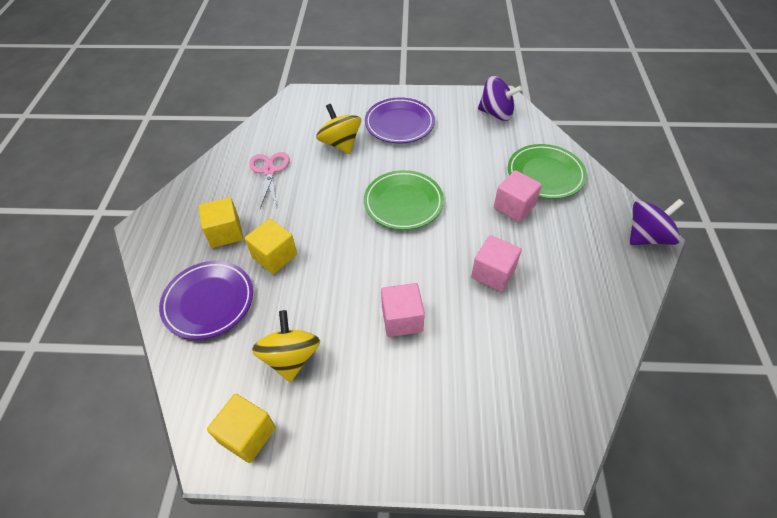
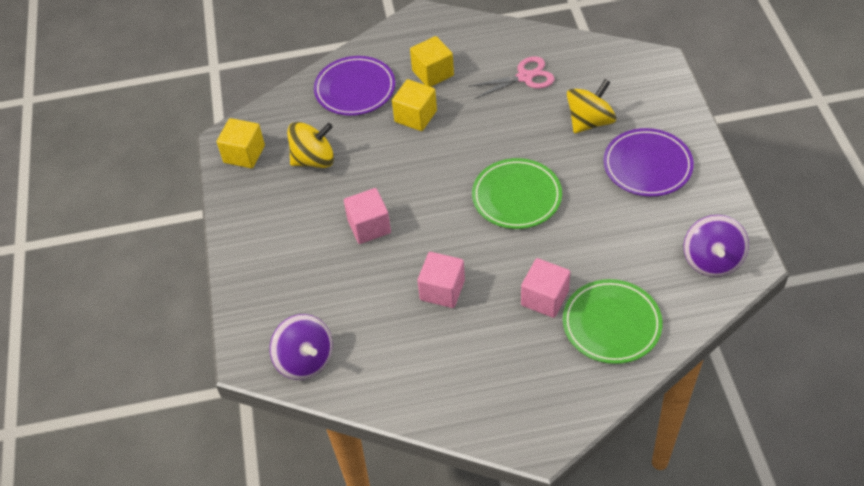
camera: 80 degrees right, 0 degrees up
(647, 237) = (539, 436): purple spinning top -> purple spinning top (305, 360)

